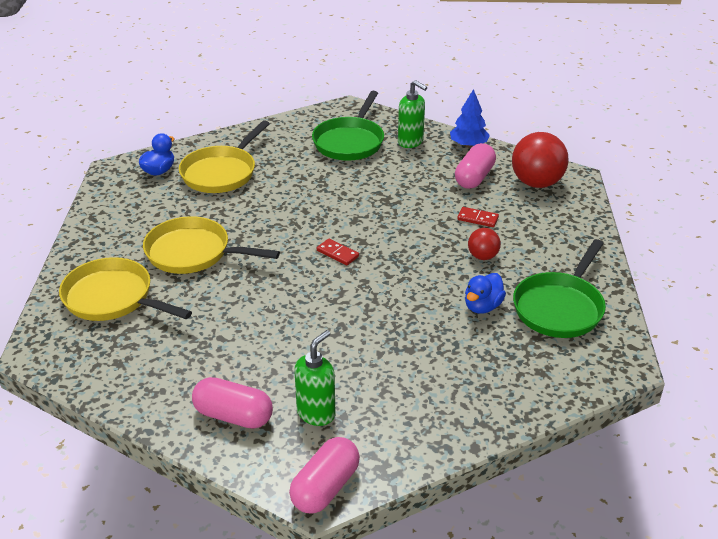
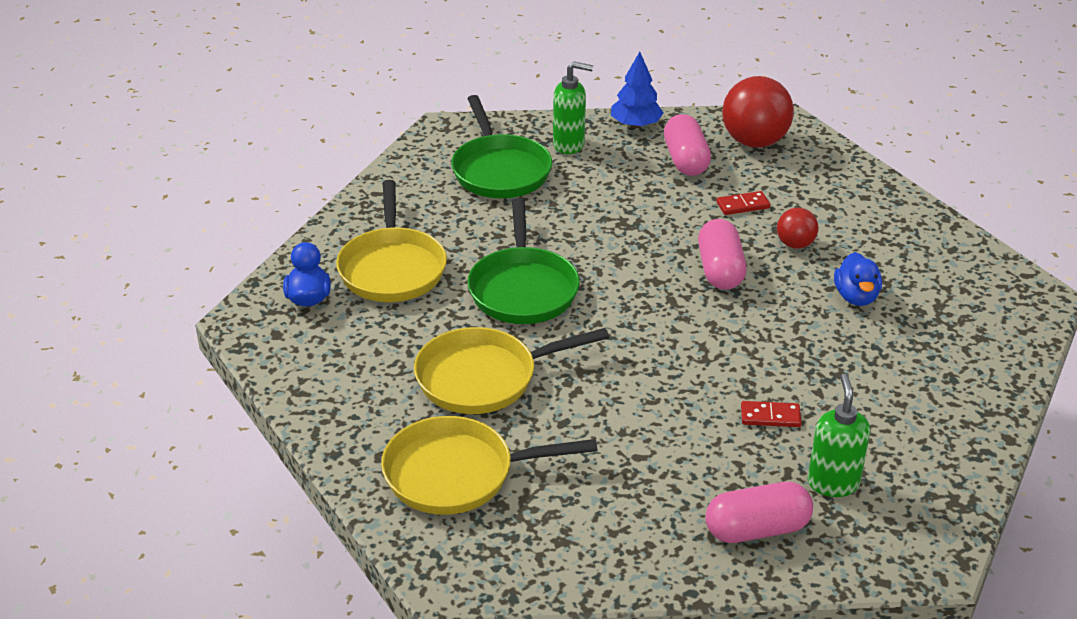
camera: 35 degrees left, 0 degrees up
(325, 488) = (929, 549): pink capsule -> pink capsule (720, 270)
(337, 253) = (646, 306): red domino -> red domino (770, 416)
(560, 307) = (924, 265): green pan -> green pan (523, 288)

